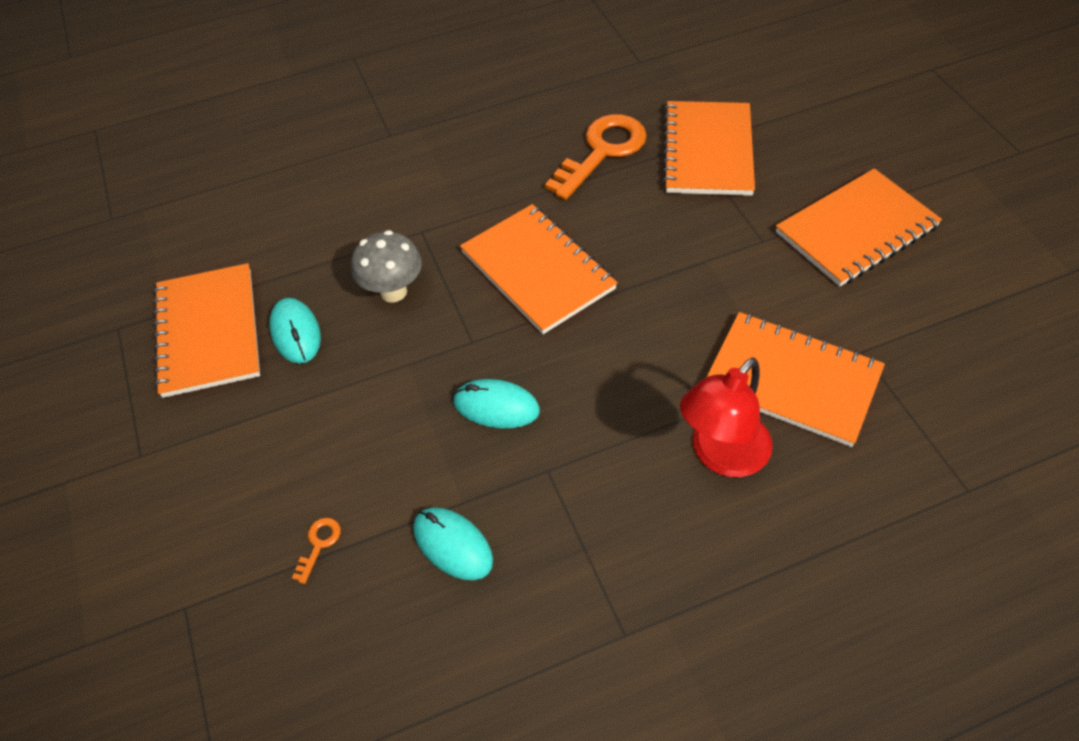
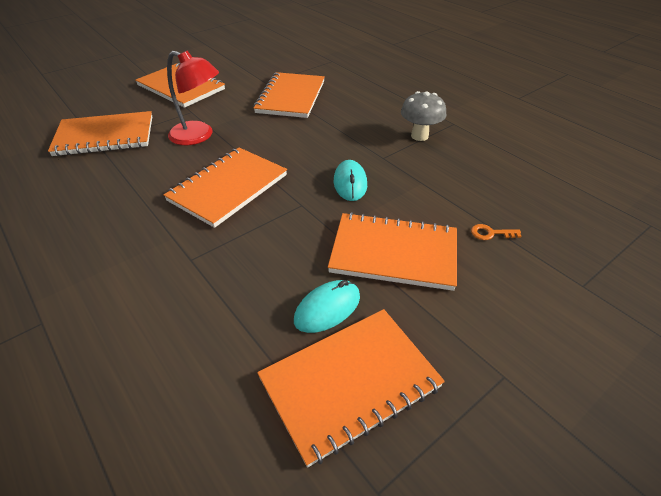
camera: 110 degrees left, 10 degrees down
(340, 416) = (394, 253): none -> orange notebook
(393, 291) = (264, 258): grey mushroom -> grey mushroom (419, 136)
(453, 545) = (450, 180): turquoise mouse -> none
(602, 151) = (97, 179): orange key -> none
(721, 456) = (345, 110): red lamp -> red lamp (199, 136)

